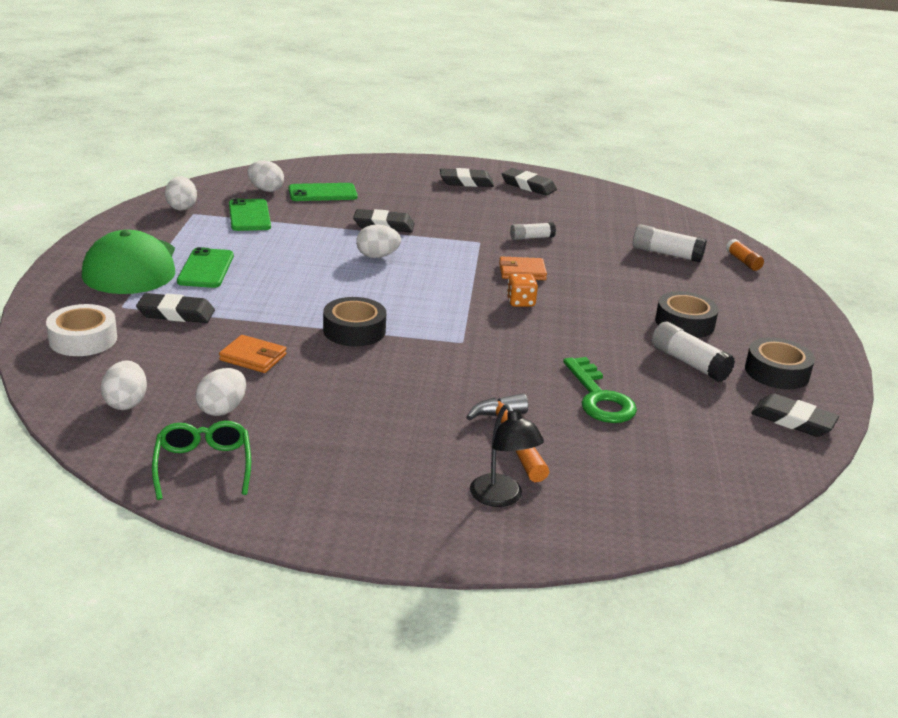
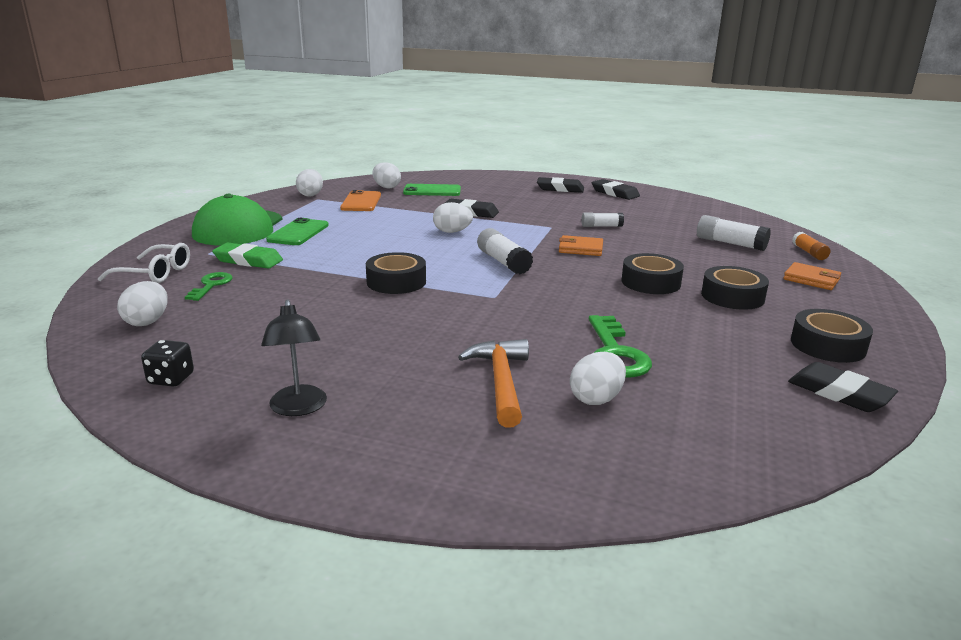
camera: 15 degrees right, 5 degrees down
(83, 339) = (155, 273): white tape -> white glasses
(159, 350) = (211, 285): none -> green key
(176, 313) = (248, 260): black eraser -> green eraser
(203, 466) = (171, 379): green glasses -> black dice
(222, 409) = (228, 333): white egg -> white egg (596, 399)
(249, 216) = (361, 202): green phone -> orange phone
(253, 357) = (289, 296): orange wallet -> orange wallet (811, 279)
(501, 498) = (459, 440): black lamp -> black lamp (298, 408)
(520, 302) = (568, 271): orange dice -> none
(605, 311) = (650, 282): none -> black tape
(689, 363) = (727, 330): white glue stick -> white glue stick (503, 262)

